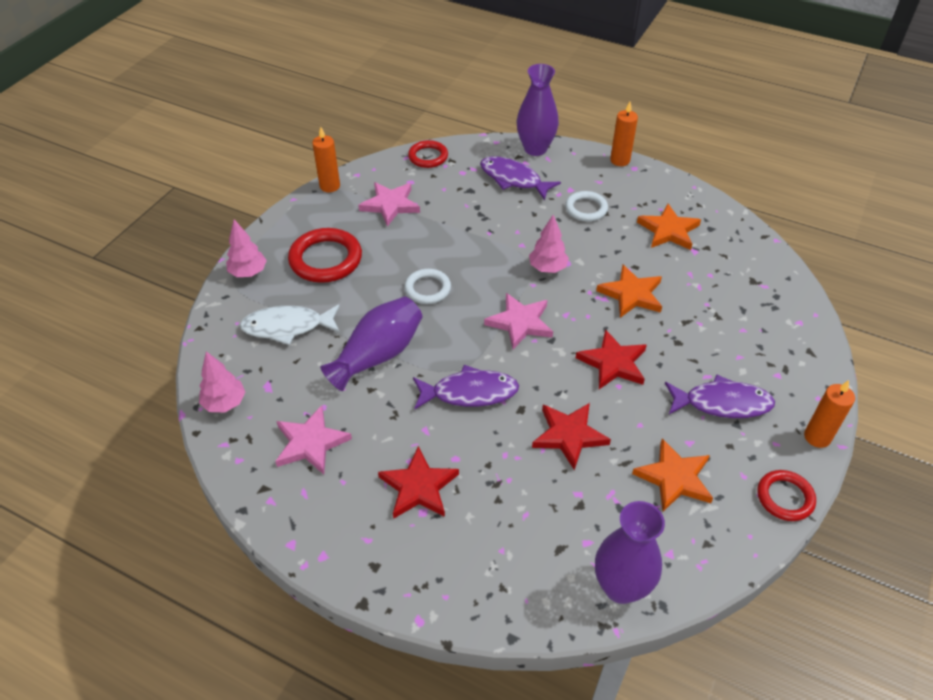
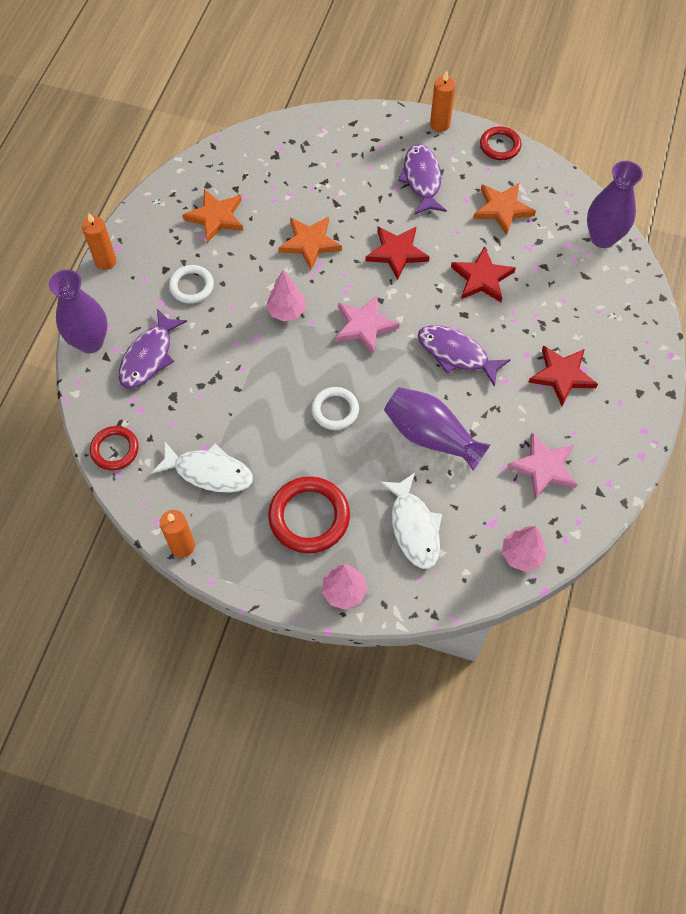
camera: 100 degrees left, 15 degrees up
(390, 205) = (209, 472): pink star -> white fish
(469, 393) = (456, 354): purple fish -> purple fish turned 45 degrees counterclockwise

